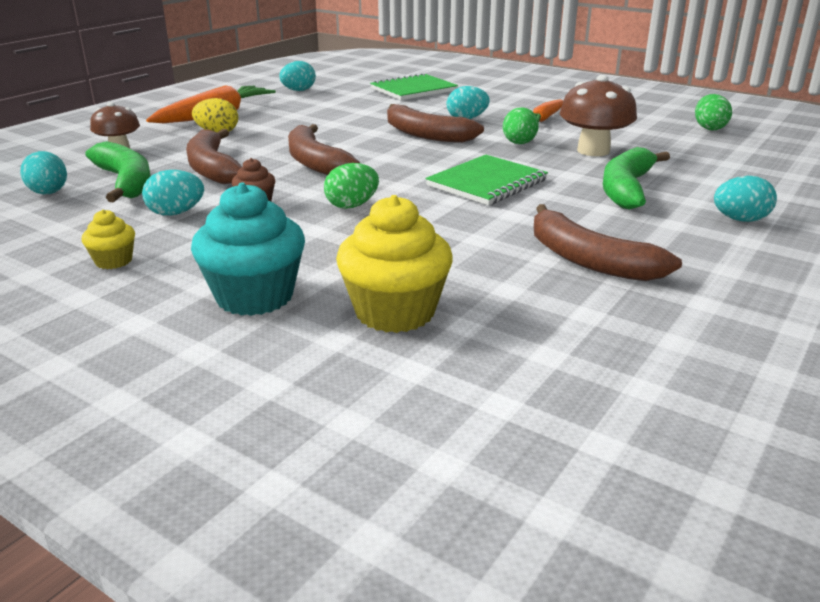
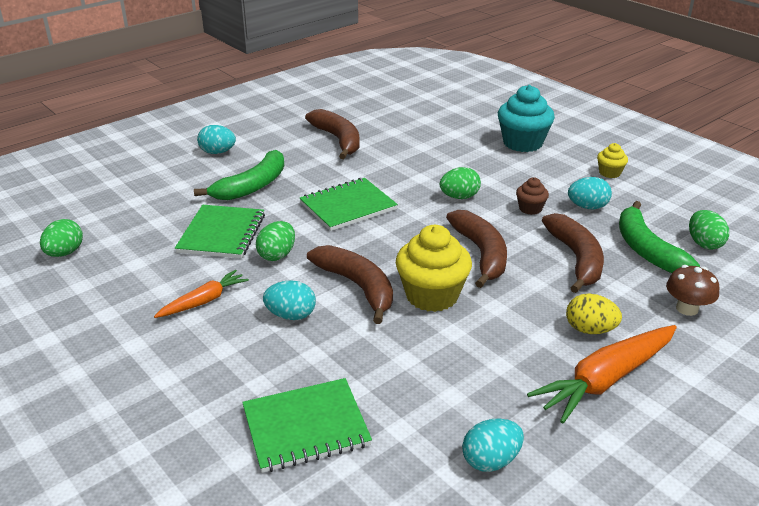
camera: 165 degrees left, 5 degrees up
(49, 193) = (704, 243): turquoise egg -> green egg
(395, 312) = (454, 128): yellow cupcake -> yellow cupcake (432, 295)
(593, 151) = (222, 234): brown mushroom -> green notebook

